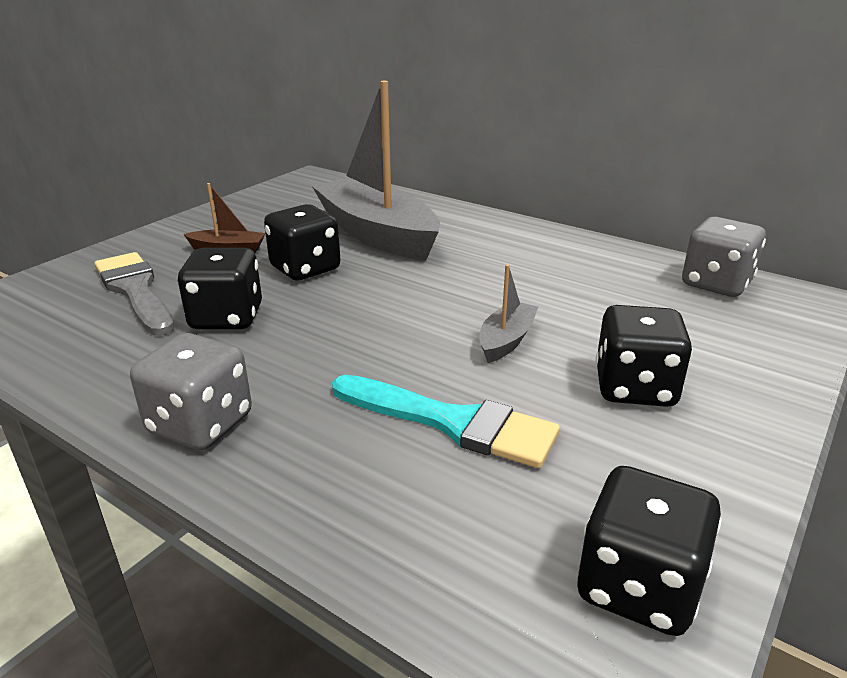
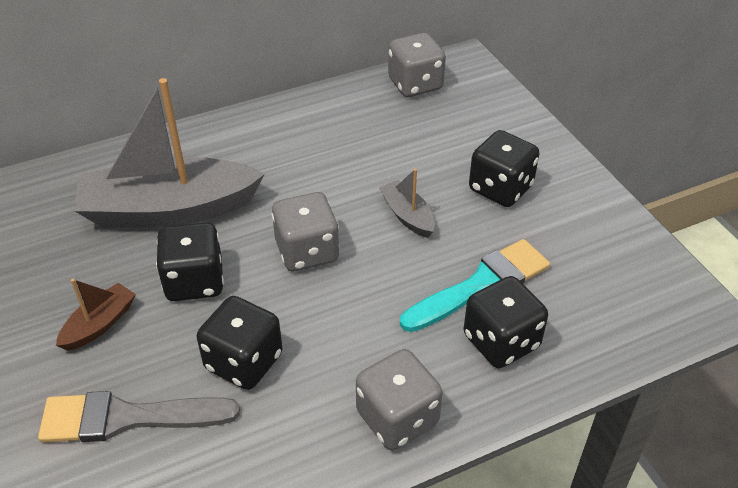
camera: 60 degrees left, 15 degrees up
(392, 304) = (307, 251): none -> grey dice
(638, 586) = (647, 276): black dice -> black dice (501, 341)

